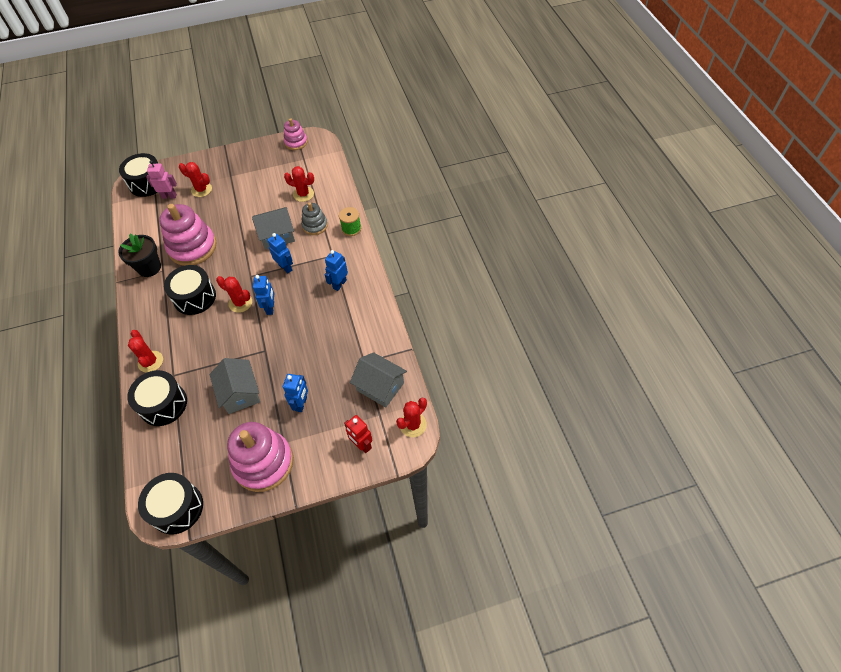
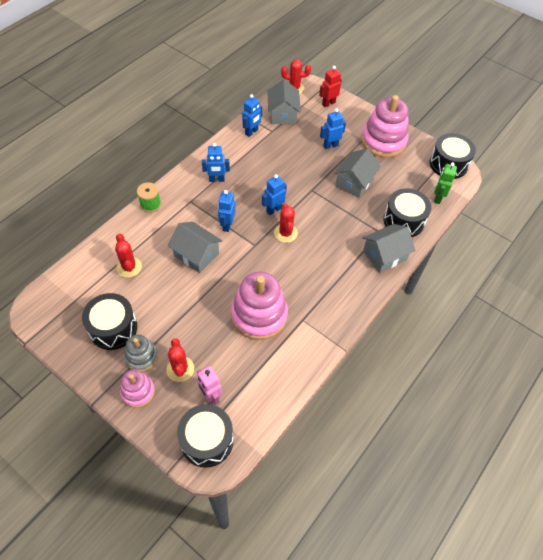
camera: 130 degrees left, 0 degrees up
(149, 268) = (308, 334): black flower pot -> none
(150, 362) = (384, 255): red cactus -> grey house
(154, 458) = (437, 198): none -> green robot
(195, 297) = (307, 270): black drum -> black drum (113, 328)
(296, 142) = (50, 325): pink stacking toy -> pink stacking toy (138, 392)
(315, 225) = (164, 233): grey stacking toy -> grey stacking toy (141, 357)
(362, 445) = (328, 103): red robot -> red robot turned 135 degrees counterclockwise
(376, 343) = (251, 132): none -> blue robot

